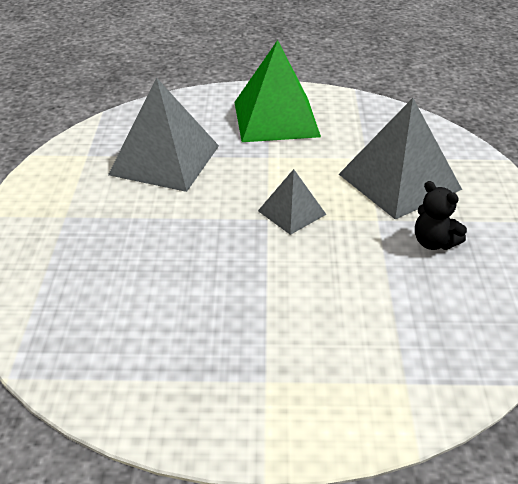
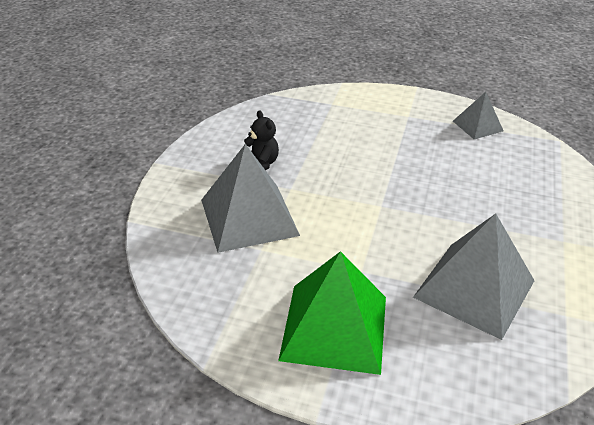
camera: 165 degrees left, 0 degrees up
(292, 212) = (358, 206): grey pyramid -> grey pyramid (477, 126)

